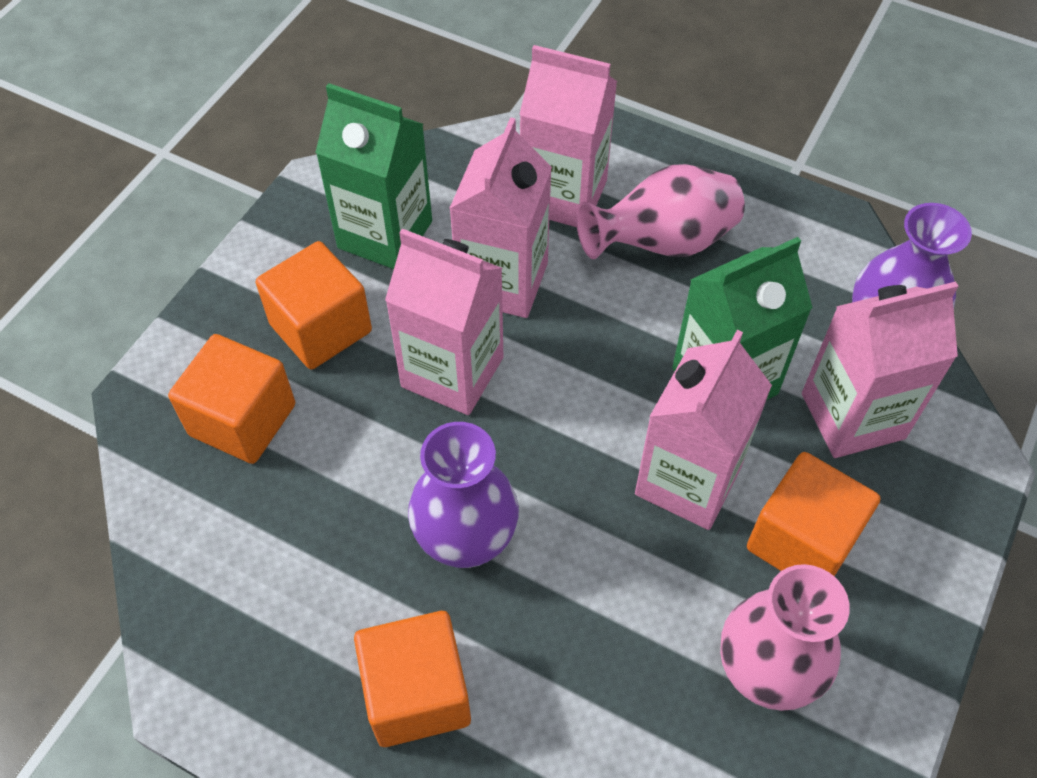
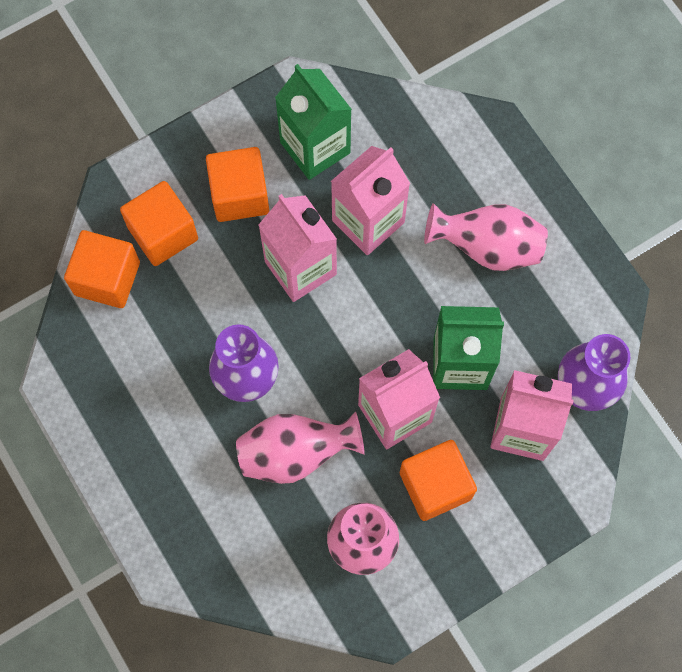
camera: 30 degrees right, 15 degrees up
(417, 693) = (171, 449): orange cube -> orange cube (107, 278)
(563, 196) = (446, 178): pink carton -> none
(595, 601) = (296, 453): none -> pink vase

